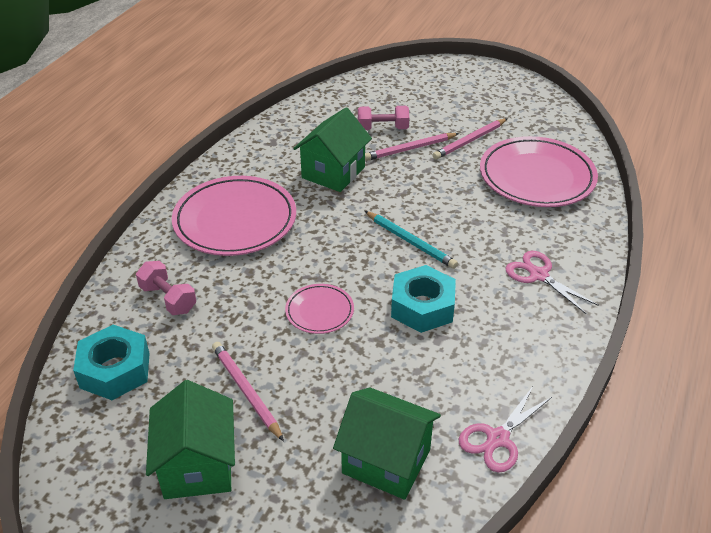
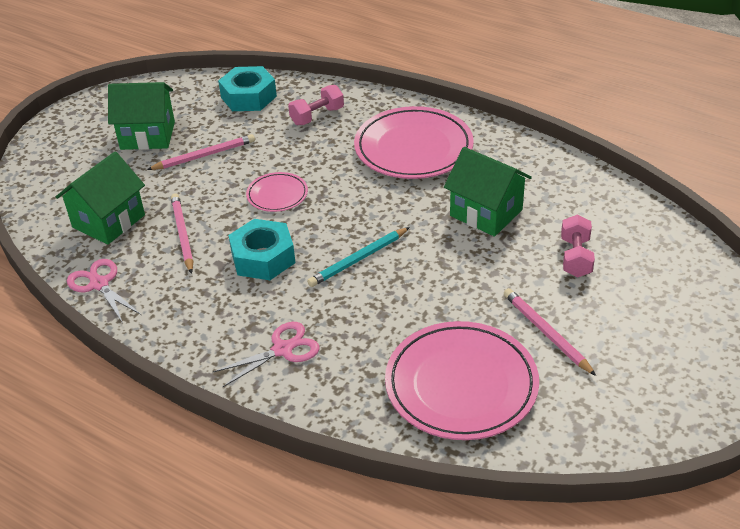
camera: 100 degrees right, 0 degrees up
(410, 149) = (530, 276): pink pencil -> pink pencil (182, 234)

